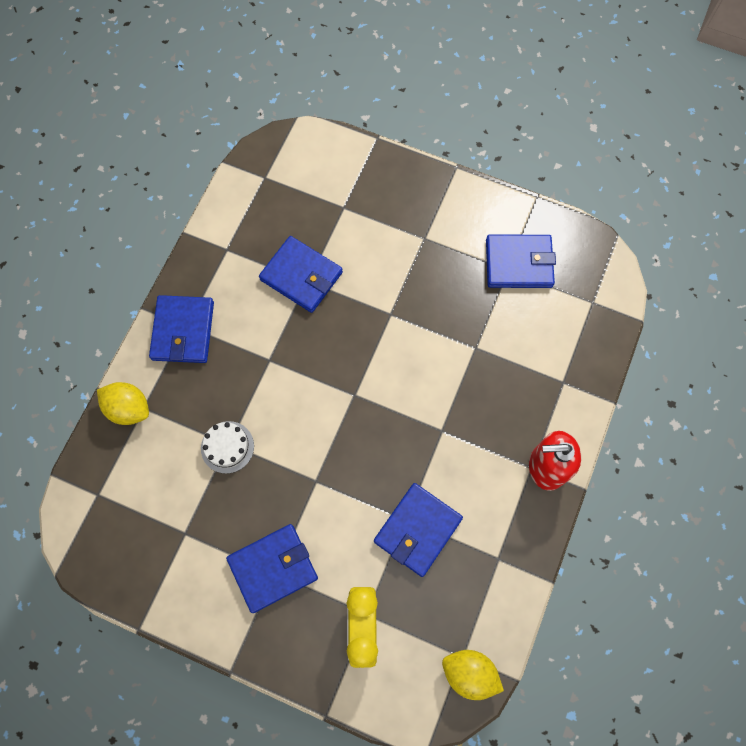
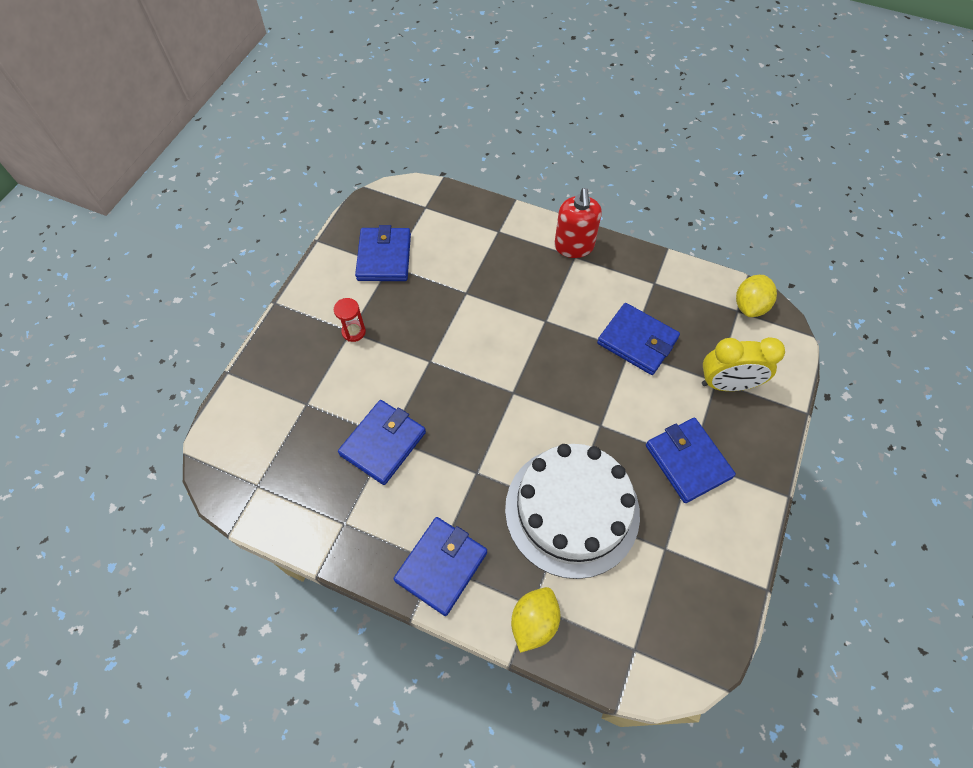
camera: 90 degrees left, 10 degrees down
(183, 331) = (441, 566): blue wallet -> blue wallet turned 60 degrees counterclockwise
(227, 447) = (572, 510): white cake -> white cake, size x2.42
(423, 241) = (353, 332): none -> red hourglass

